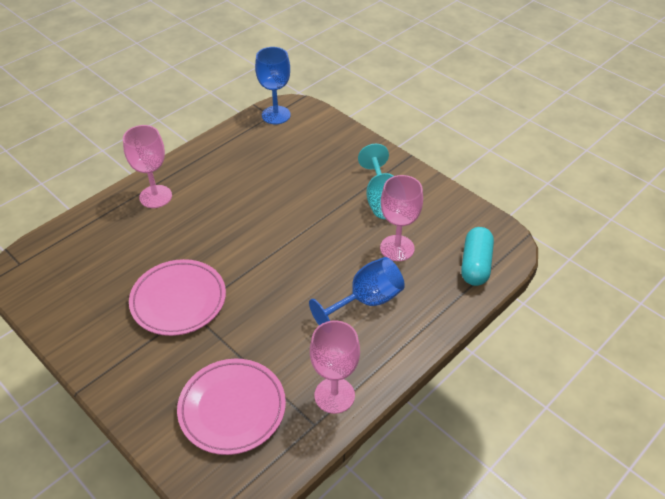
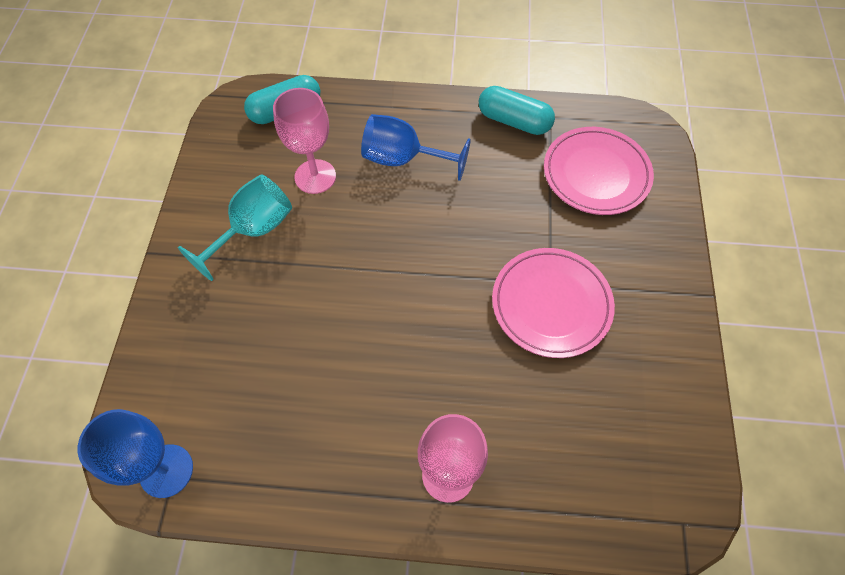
camera: 130 degrees left, 15 degrees up
(334, 395) = (514, 121): pink goblet -> turquoise capsule

